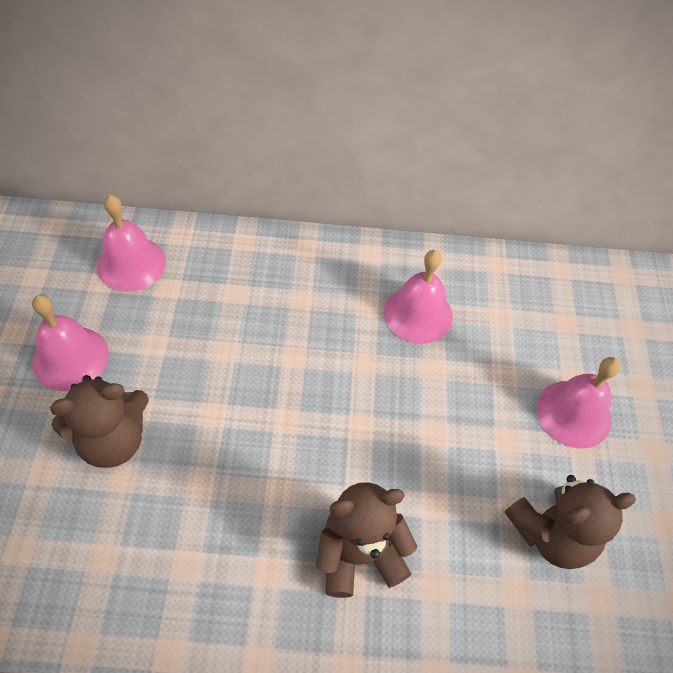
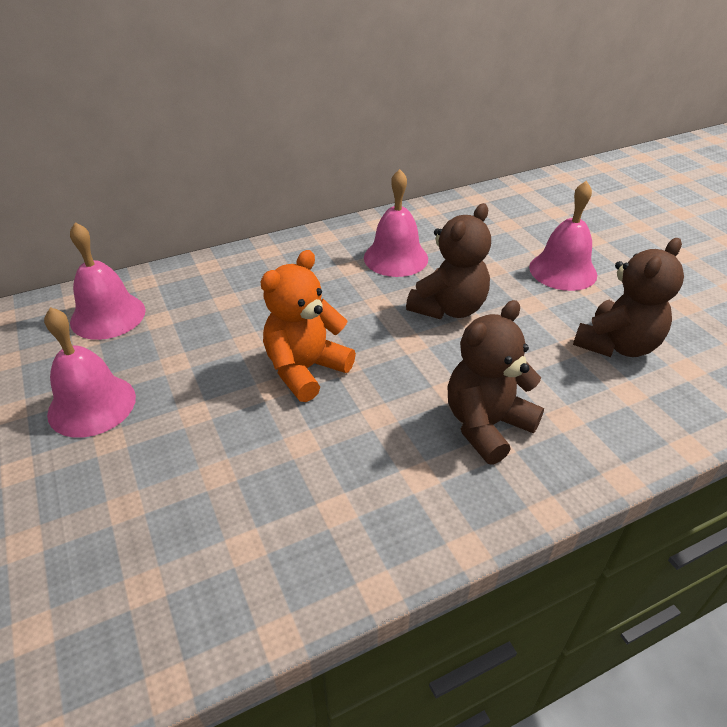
camera: 25 degrees left, 15 degrees down
(113, 440) = (186, 448): brown teddy bear -> brown teddy bear (448, 308)
(250, 409) = (305, 369): none -> orange teddy bear

